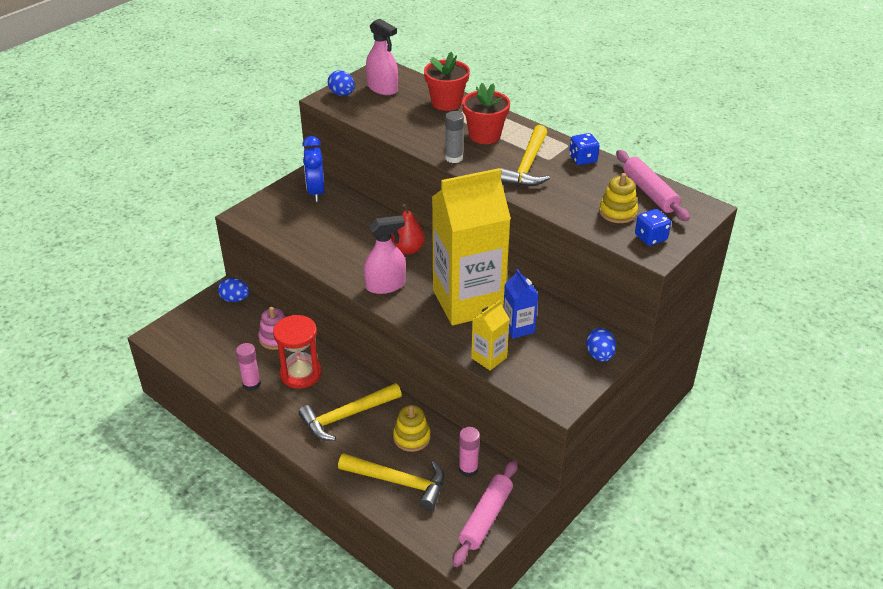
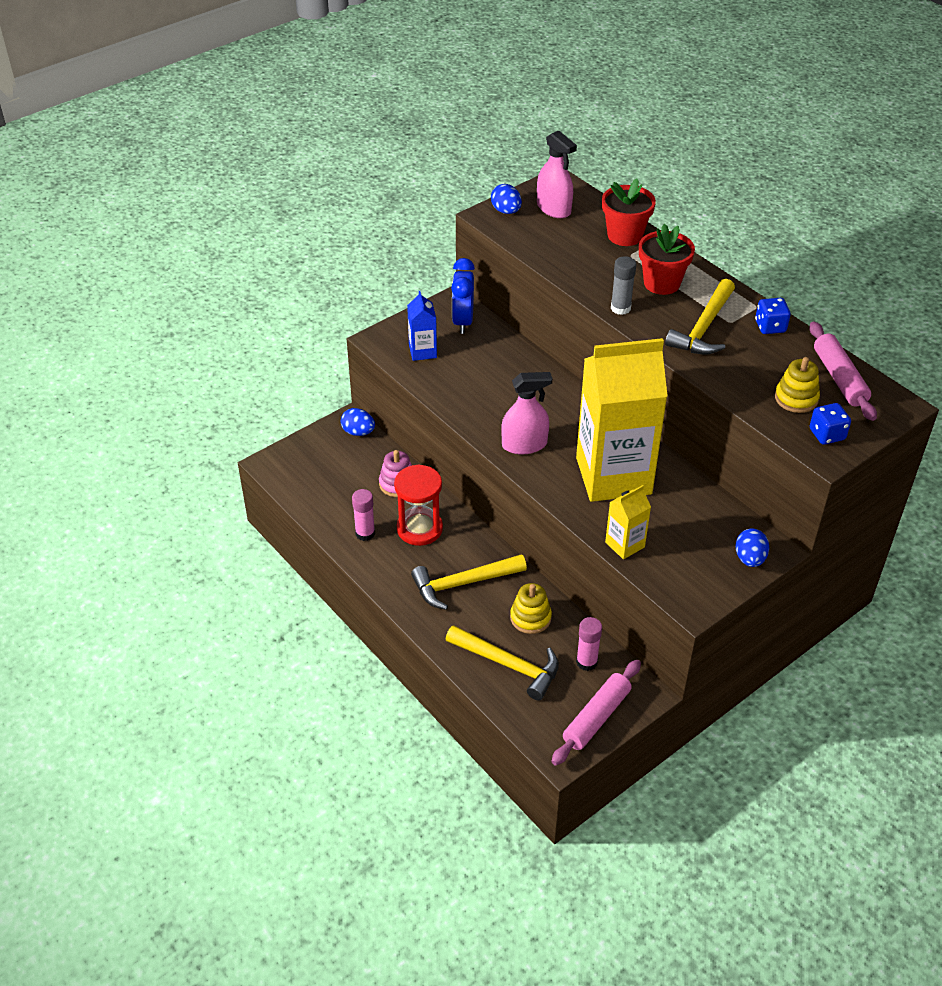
camera: 10 degrees right, 5 degrees up
(408, 249) = (556, 405): red pear -> none
(518, 328) = (664, 514): blue carton -> blue carton (422, 351)

